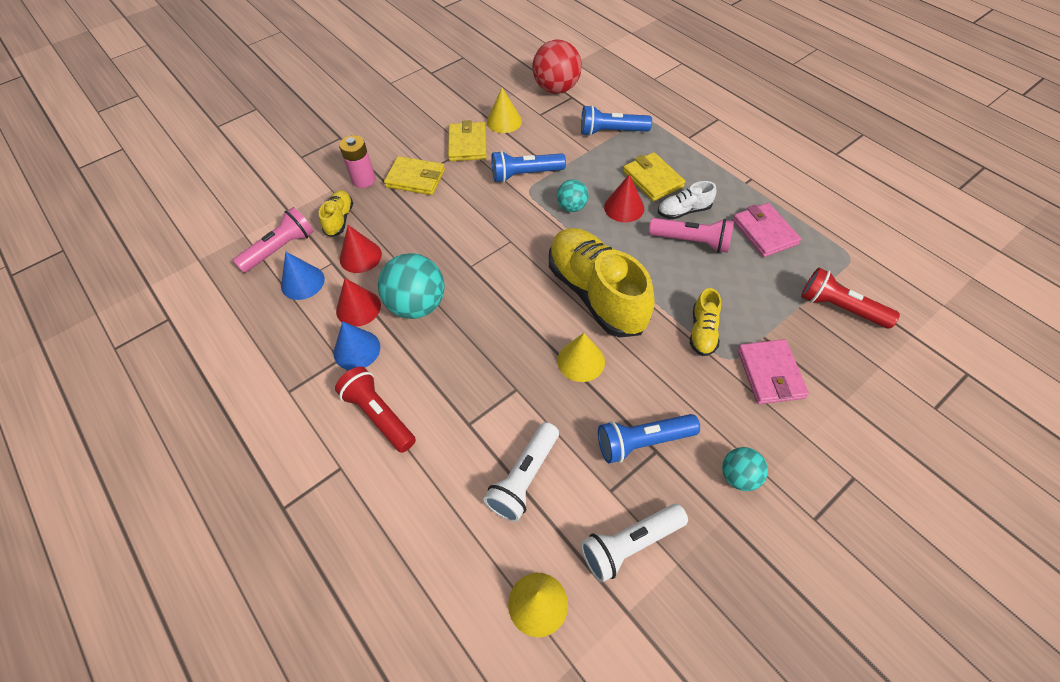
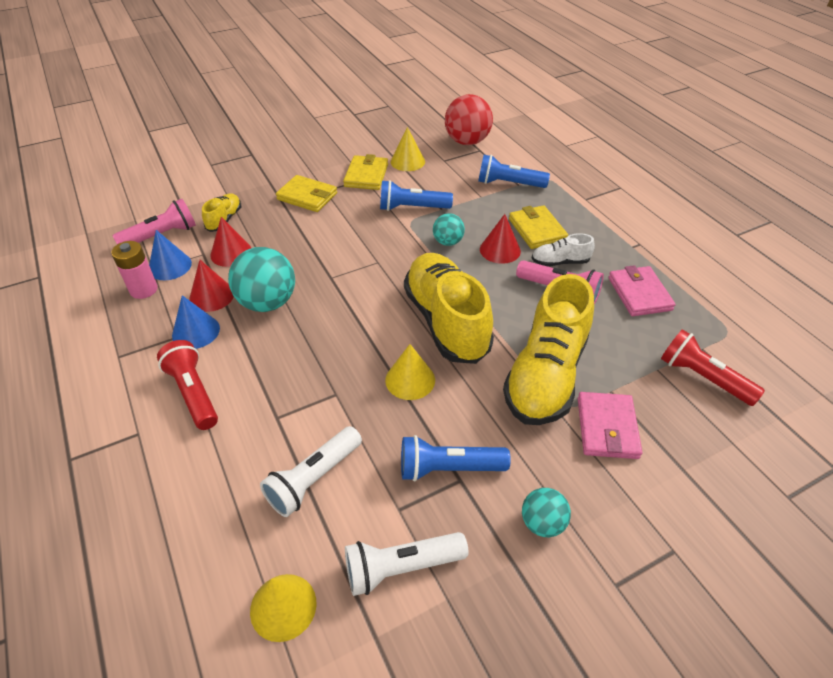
camera: 10 degrees right, 10 degrees down
(364, 180) = (259, 191): pink battery -> pink battery (143, 290)
(702, 331) = (546, 375): yellow shoe -> yellow shoe, size x2.19

